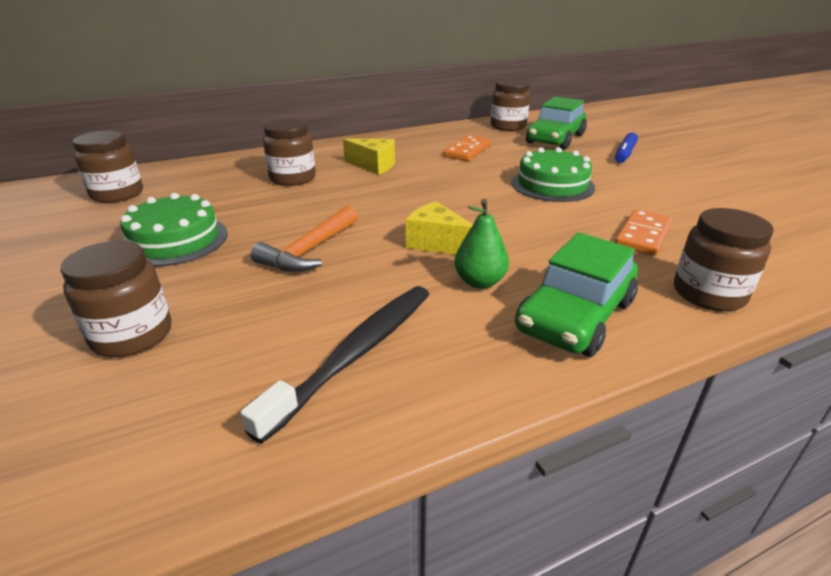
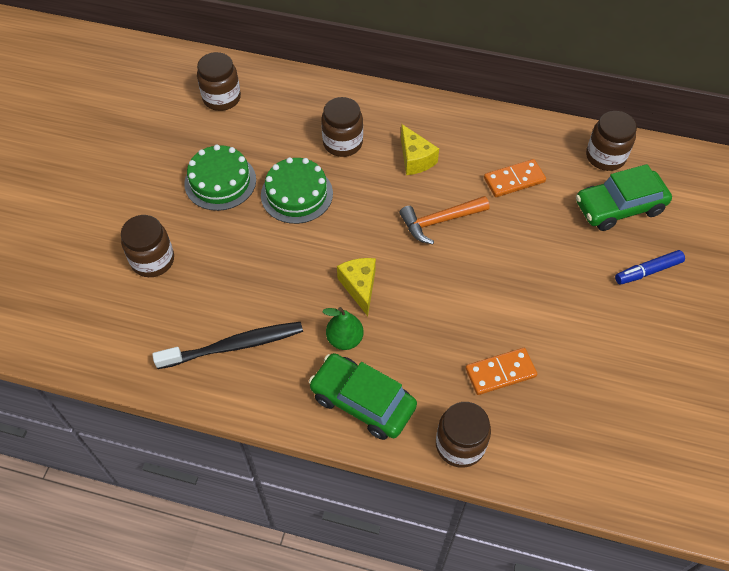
camera: 40 degrees right, 25 degrees up
(309, 250) = (282, 243): orange hammer -> orange hammer (439, 221)
(552, 185) = (519, 274): green cake -> green cake (296, 194)
(575, 316) = (362, 401): green car -> green car turned 45 degrees clockwise

